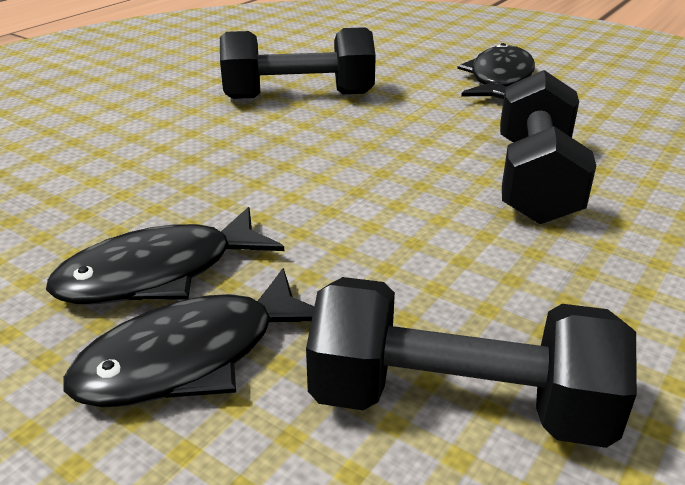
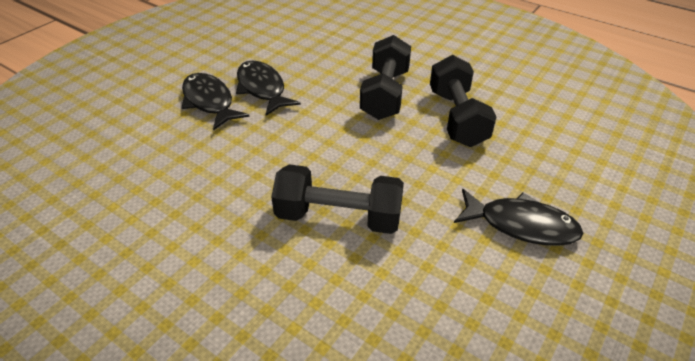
camera: 90 degrees right, 10 degrees up
(458, 403) = (164, 164): black dumbbell -> black dumbbell (385, 94)

